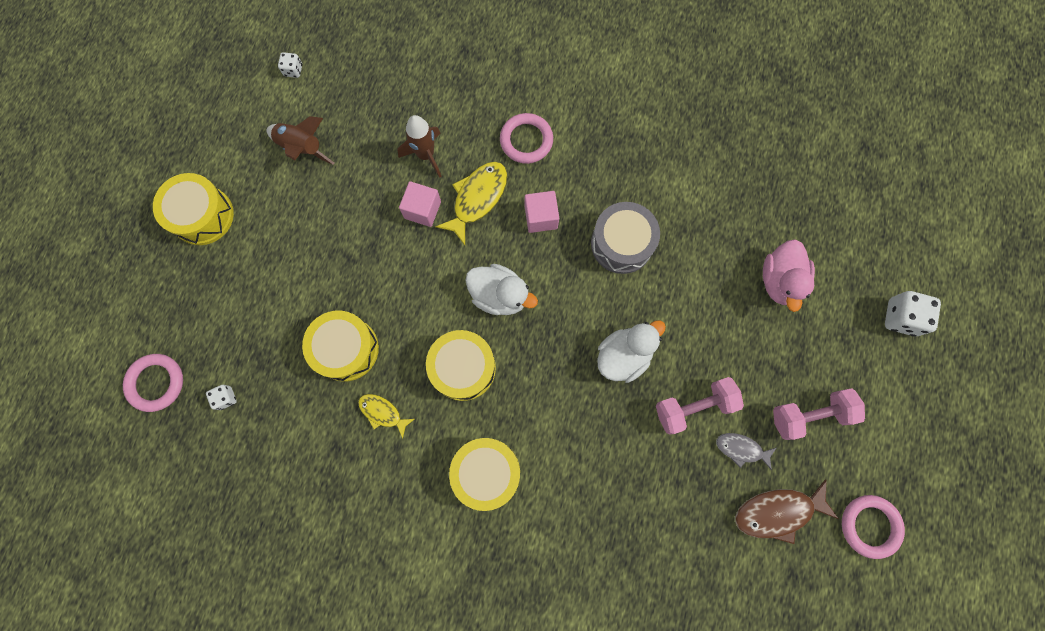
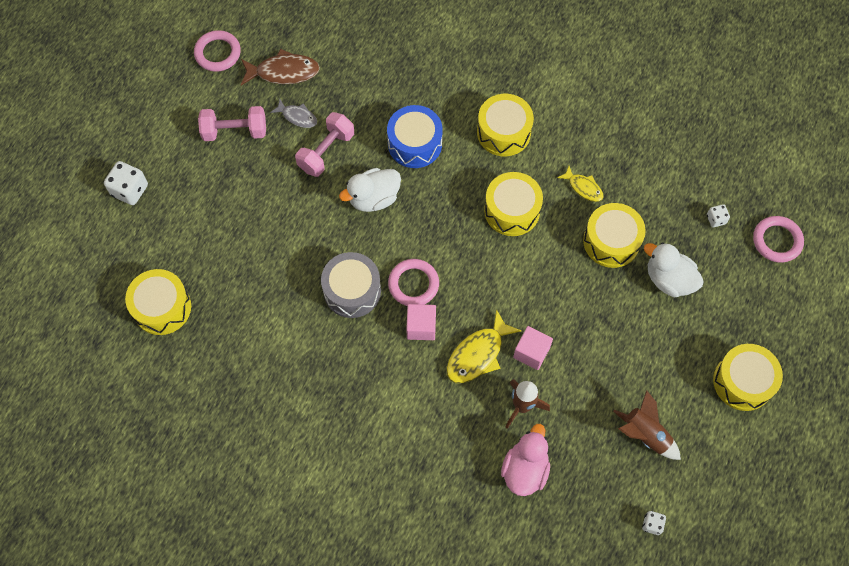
camera: 170 degrees left, 10 degrees down
(499, 295) = (471, 264): white duck -> white duck (669, 279)
(526, 140) = (421, 404): pink ring -> pink ring (413, 284)
(591, 436) = (415, 144): none -> blue drum
(693, 407) = (326, 152): pink dumbbell -> pink dumbbell turned 45 degrees counterclockwise
(780, 281) = (221, 236): pink duck -> pink duck (525, 469)
(813, 192) = (162, 307): none -> yellow drum

